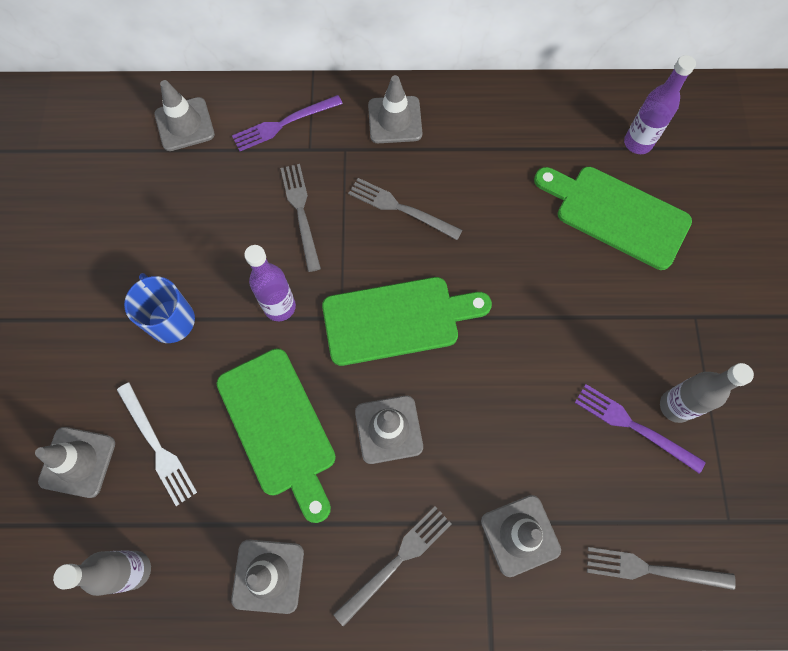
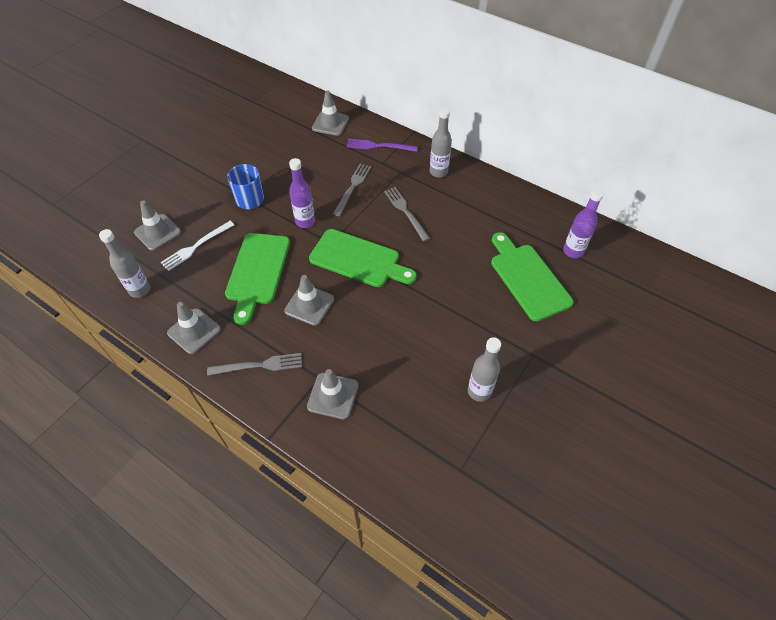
camera: 35 degrees right, 15 degrees down
(157, 446) = (196, 246): white fork -> white fork turned 45 degrees clockwise
(395, 120) = (438, 172): grey traffic cone -> grey bottle
(634, 426) = (445, 385): purple fork -> none
(653, 569) = (392, 462): grey fork -> none

